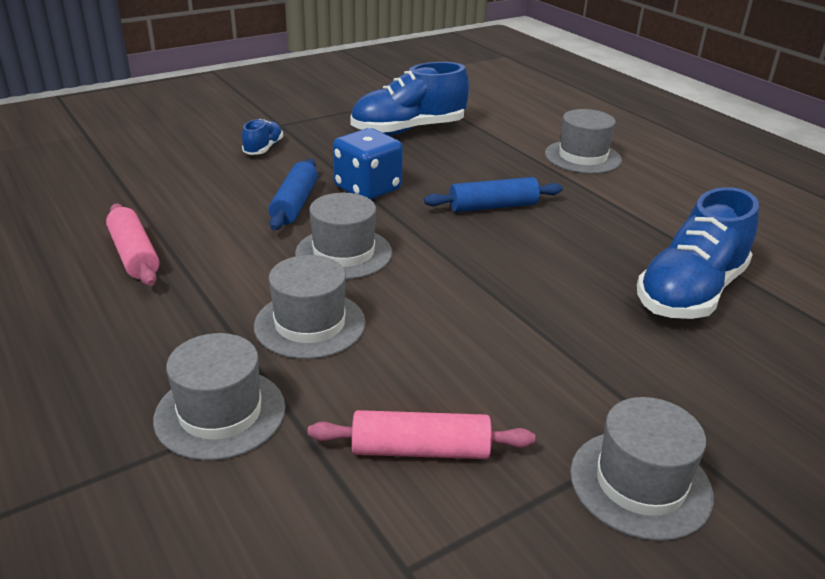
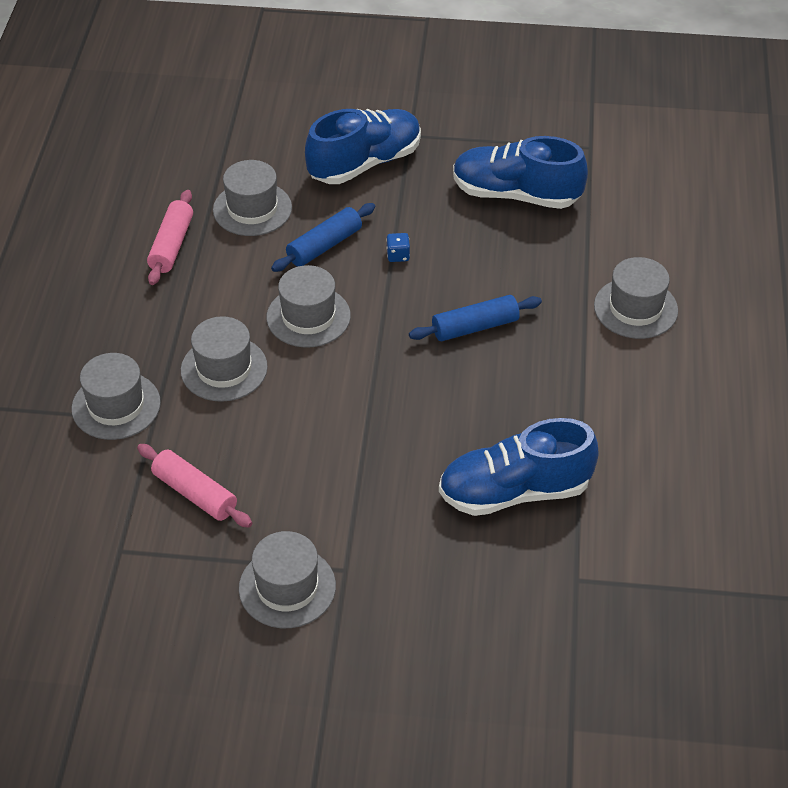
camera: 40 degrees right, 15 degrees up
(193, 204) = (252, 209): none -> grey hat
(263, 148) = (365, 163): blue shoe -> blue shoe, size x2.06
(367, 188) = (398, 255): blue dice -> blue dice, size x0.43
(493, 206) = (475, 327): blue rolling pin -> blue rolling pin turned 45 degrees counterclockwise

